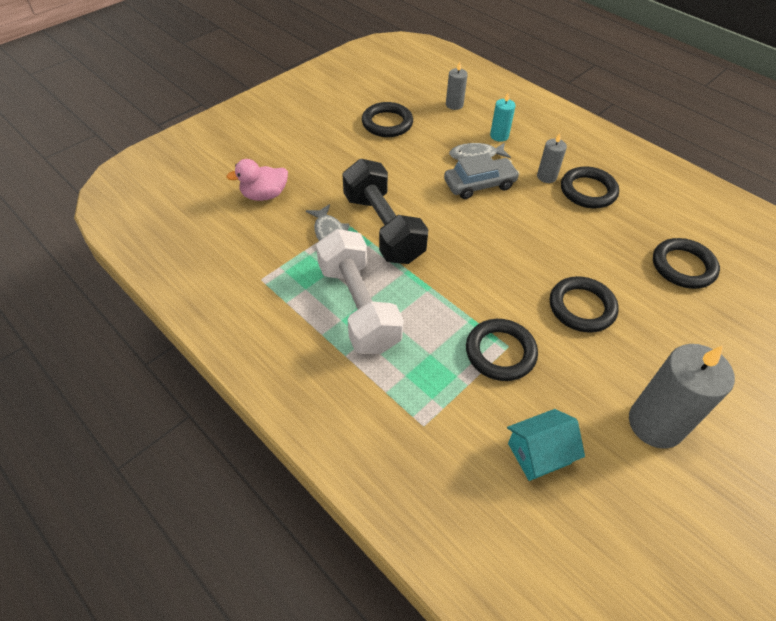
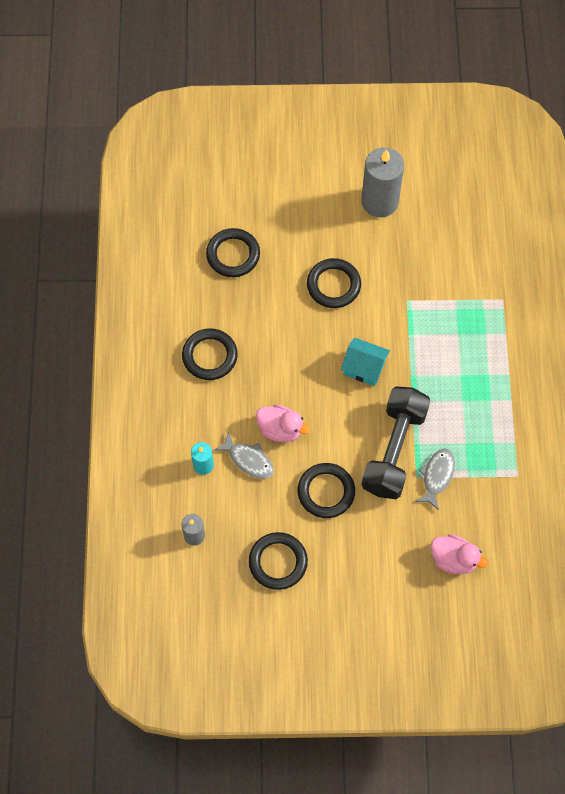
camera: 135 degrees left, 15 degrees up
(358, 306) = (471, 400): white dumbbell -> none
(479, 184) = (280, 429): grey car -> pink duck
(500, 352) = (416, 301): black ring -> black ring (326, 492)
(538, 453) = (457, 239): turquoise house -> turquoise house (364, 368)
(546, 176) = (221, 394): grey candle -> none

